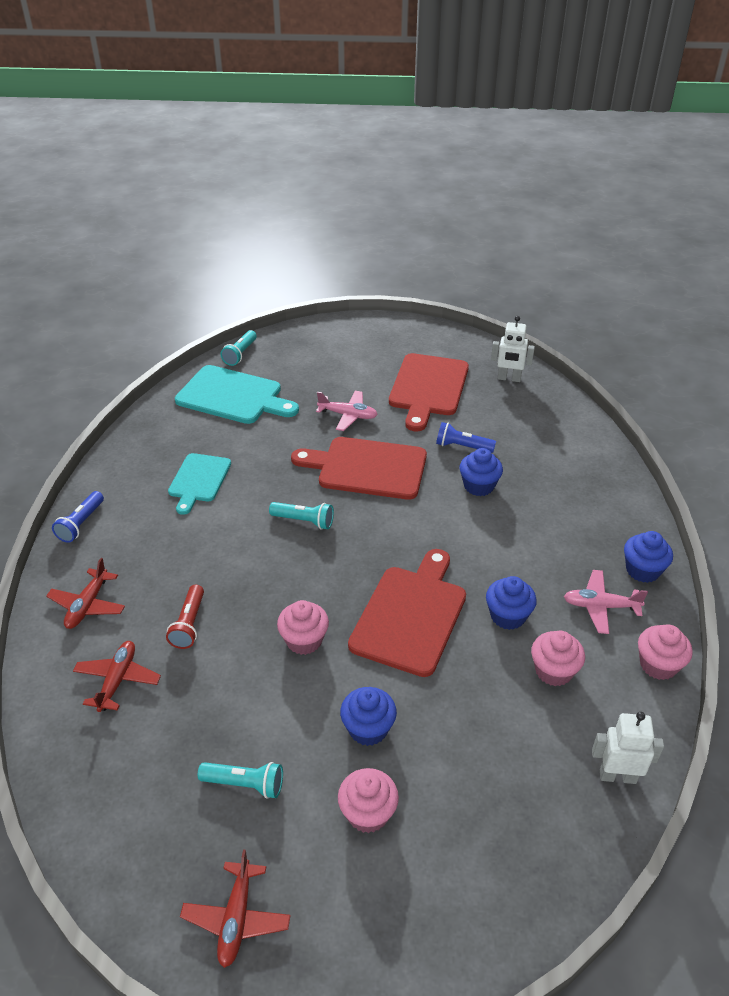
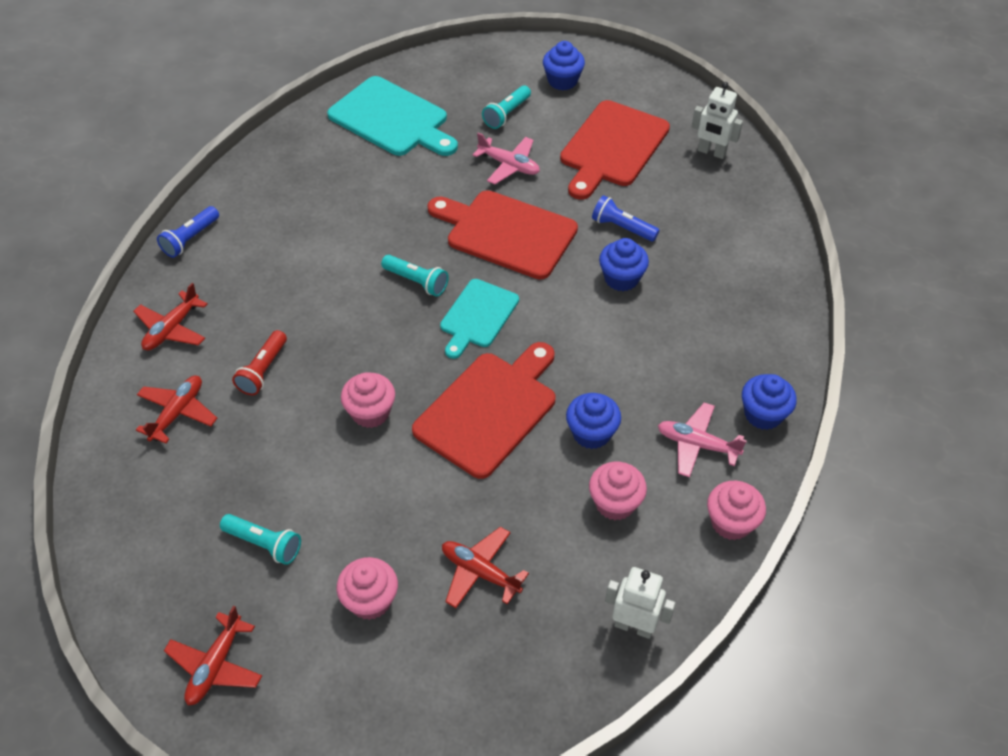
camera: 15 degrees right, 10 degrees up
(199, 480) = (323, 213): turquoise cutting board -> turquoise cutting board (478, 316)
(240, 354) = (417, 67): turquoise flashlight -> turquoise flashlight (506, 114)
(368, 729) = (401, 518): blue cupcake -> blue cupcake (562, 81)
(460, 761) = (480, 572): none -> red plane

